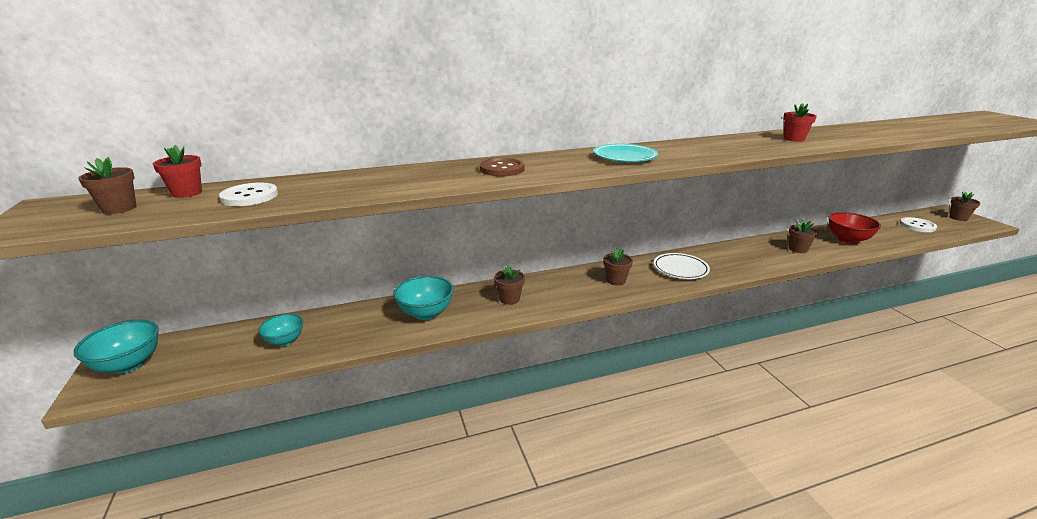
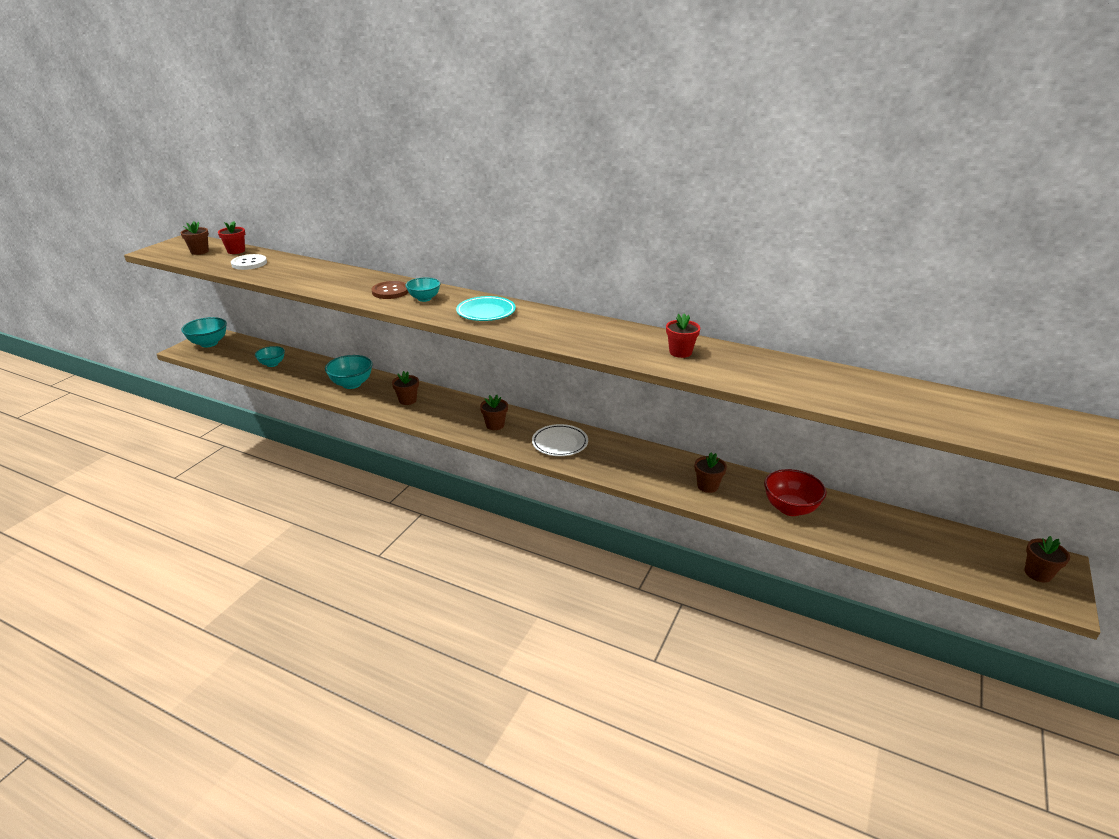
camera: 45 degrees right, 5 degrees up
(548, 164) = (424, 299): none -> turquoise bowl
(917, 226) = (934, 546): white button -> none

